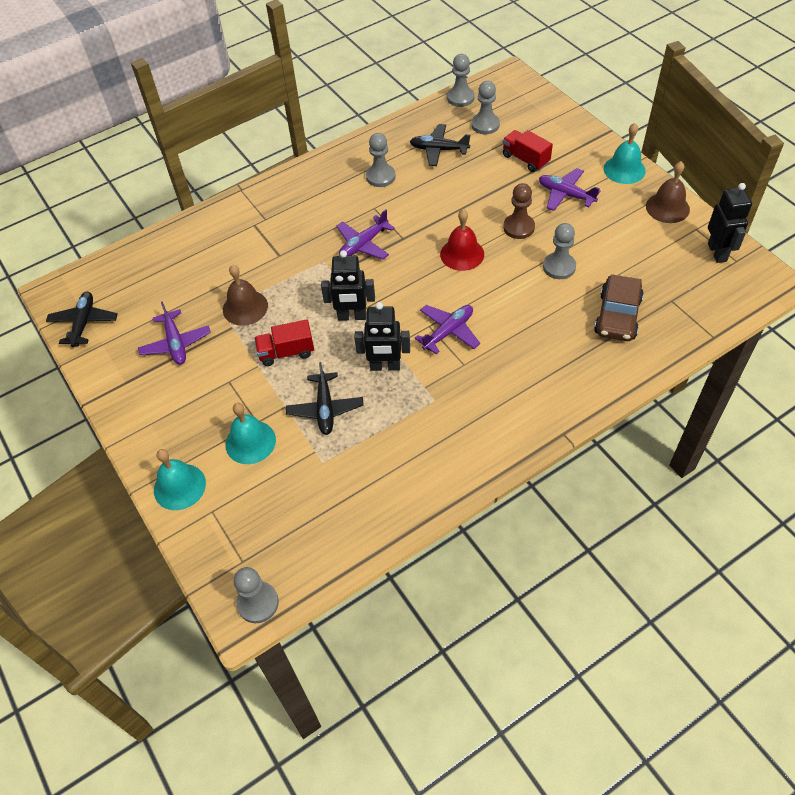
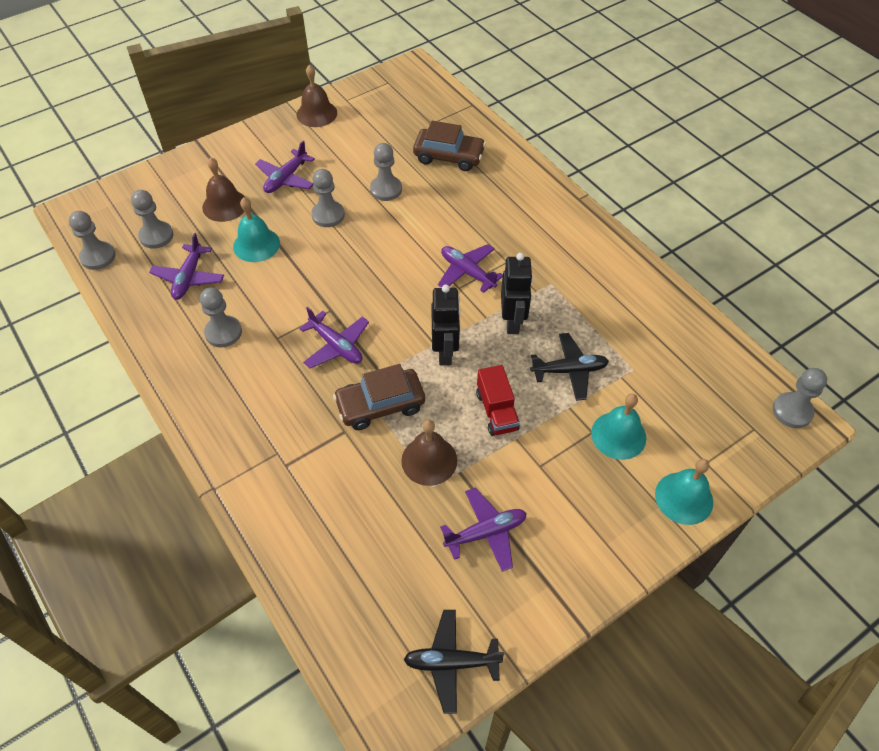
camera: 95 degrees left, 0 degrees up
(301, 275) = (380, 405): none -> brown car
(439, 150) = (189, 278): black plane -> purple plane
(462, 254) = (361, 260): red bell -> none
(518, 227) = (328, 215): brown pawn -> grey pawn
(525, 159) = (225, 205): red truck -> brown bell
(624, 169) = (258, 136): turquoise bell -> turquoise bell (256, 244)
(717, 252) = (377, 91): black robot -> none

